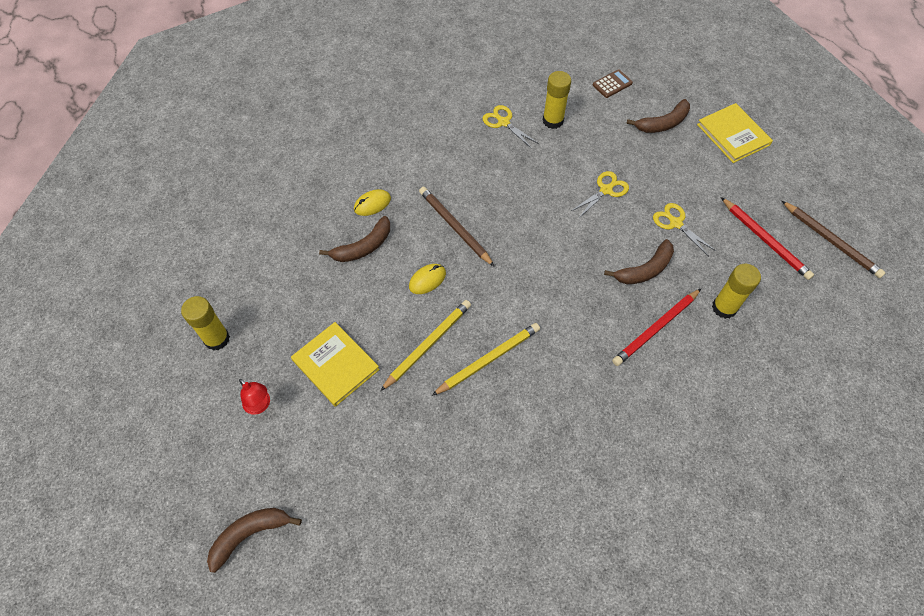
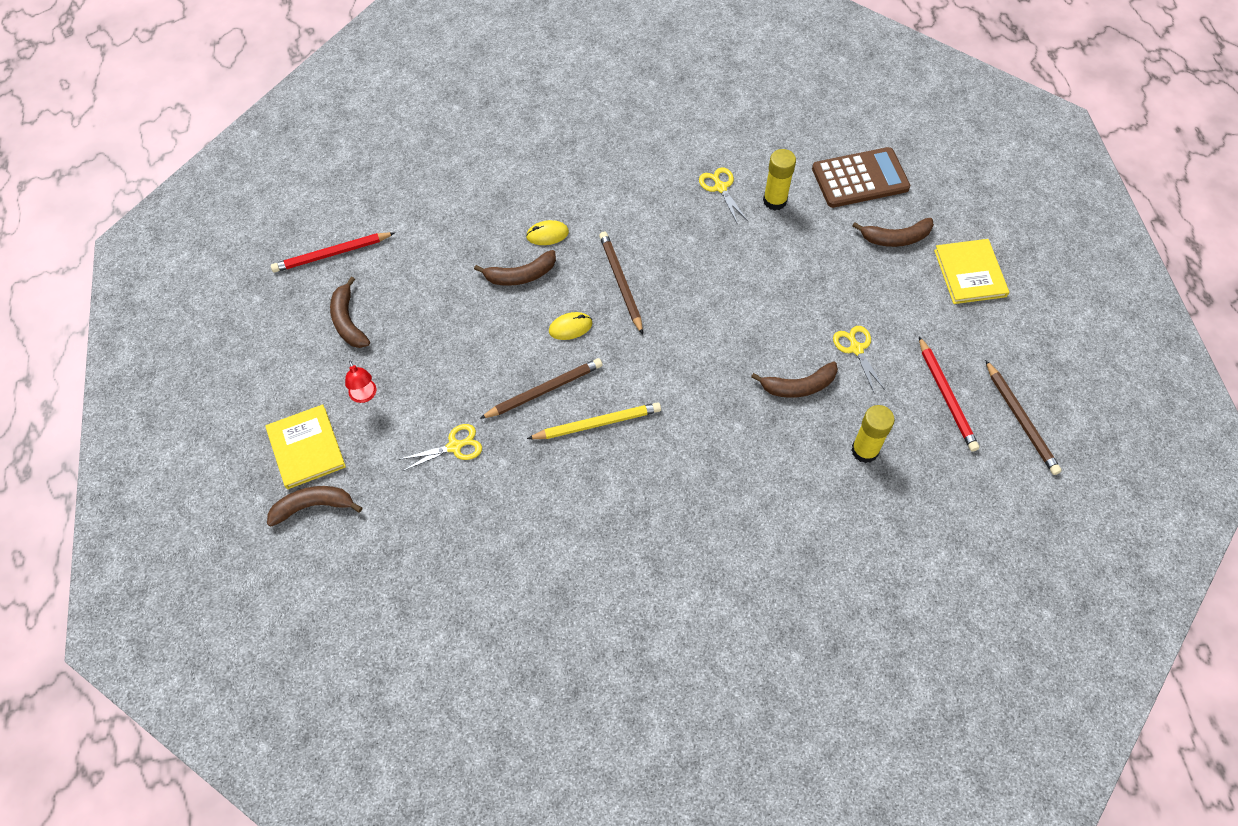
camera: 20 degrees right, 0 degrees up
(217, 339) = (348, 321): yellow glue stick -> brown banana
(335, 365) = (448, 381): yellow book -> yellow book (306, 448)
(428, 345) = (544, 390): yellow pencil -> brown pencil
(606, 190) = (797, 291): yellow scissors -> yellow scissors (454, 446)
(612, 84) = (860, 178): brown calculator -> brown calculator, size x2.12
(656, 328) = (781, 448): red pencil -> red pencil (332, 254)

